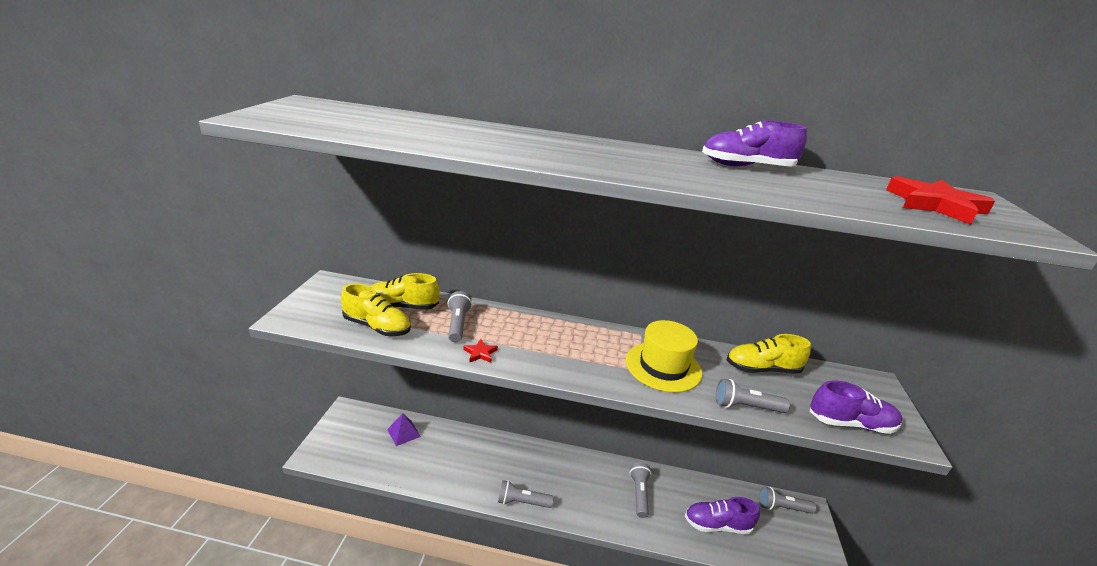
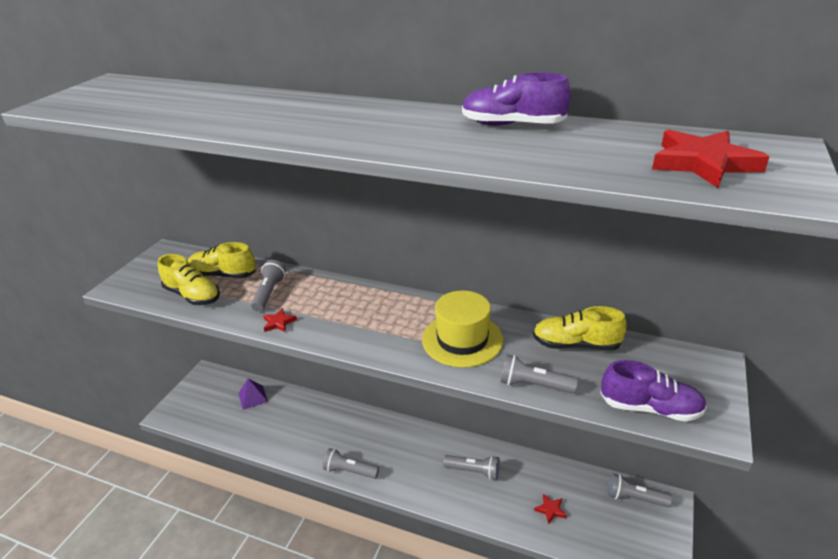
camera: 15 degrees right, 5 degrees up
(639, 493) = (474, 471): grey flashlight -> grey flashlight turned 90 degrees clockwise
(717, 525) = (550, 510): purple shoe -> red star

